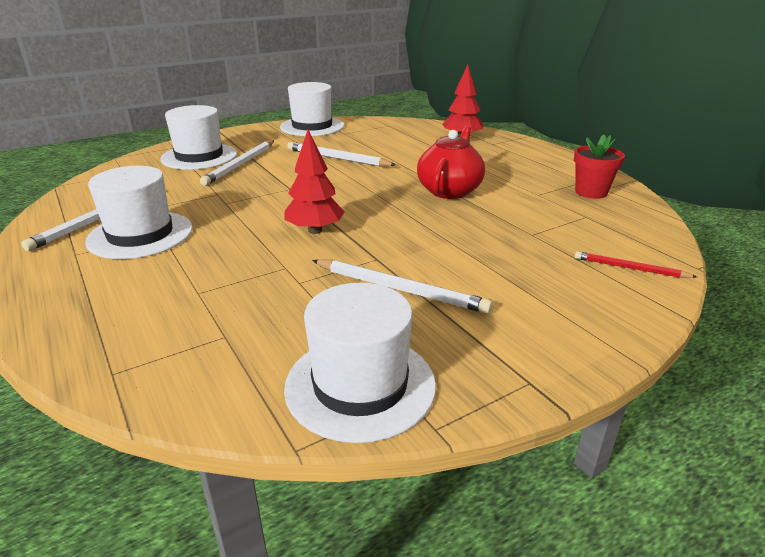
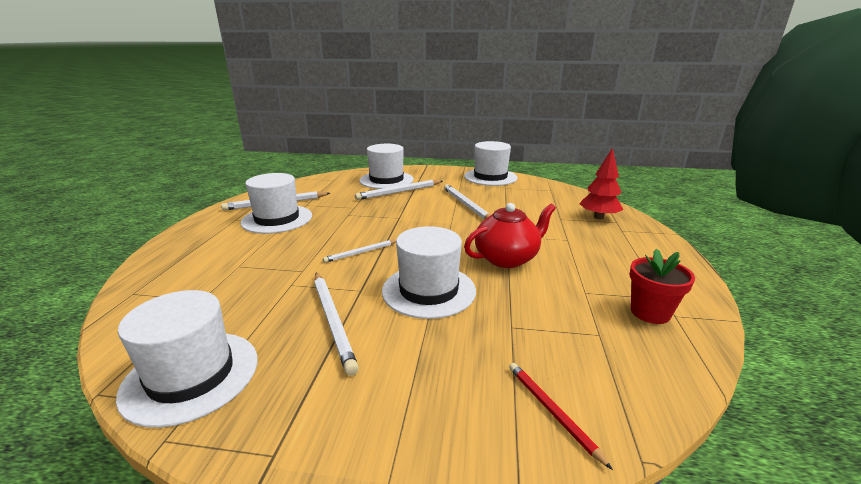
camera: 40 degrees right, 5 degrees down
(315, 230) = (361, 252): red tree -> white pencil
(433, 235) = (428, 290): none -> white hat

